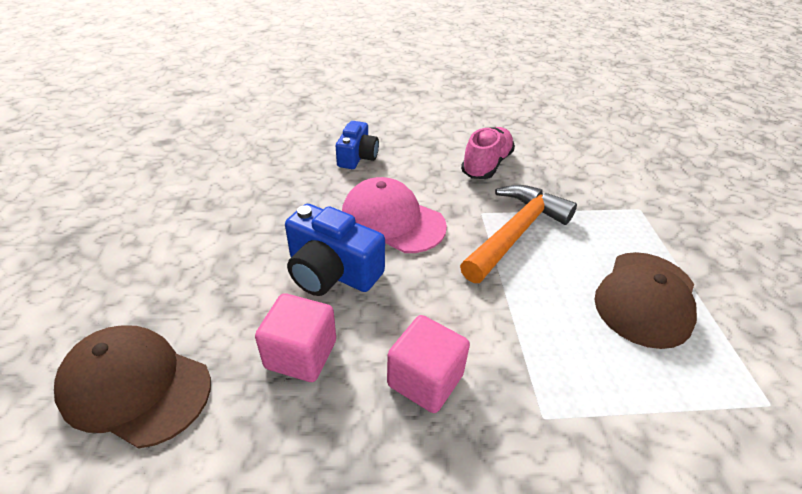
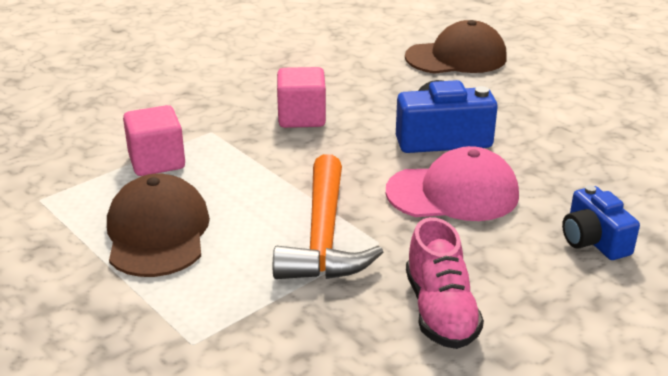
camera: 145 degrees right, 10 degrees down
(301, 354) = (392, 98): pink cube -> pink cube (157, 162)

